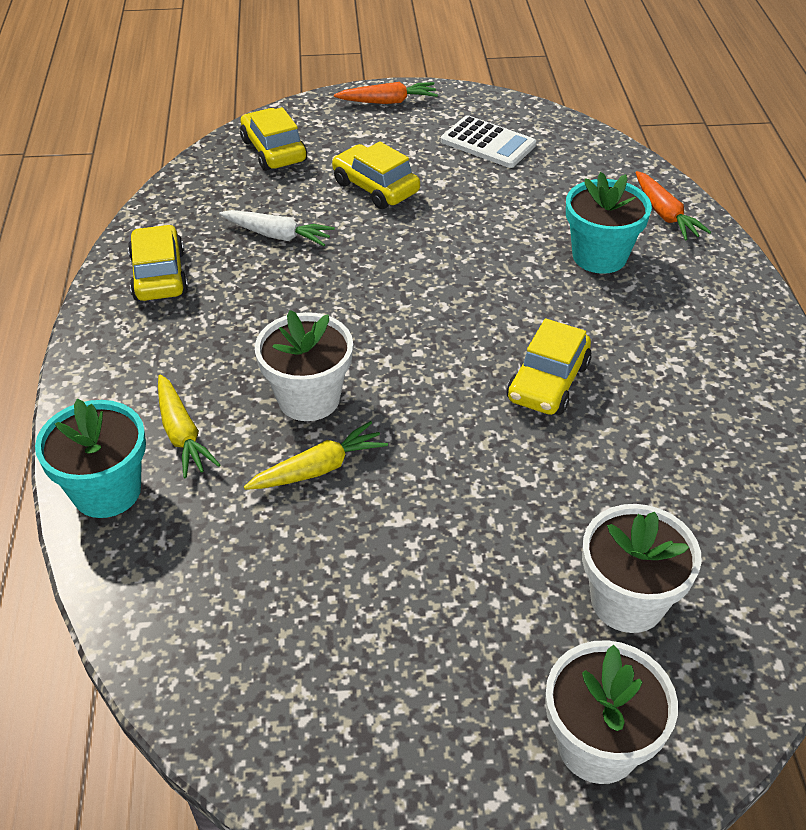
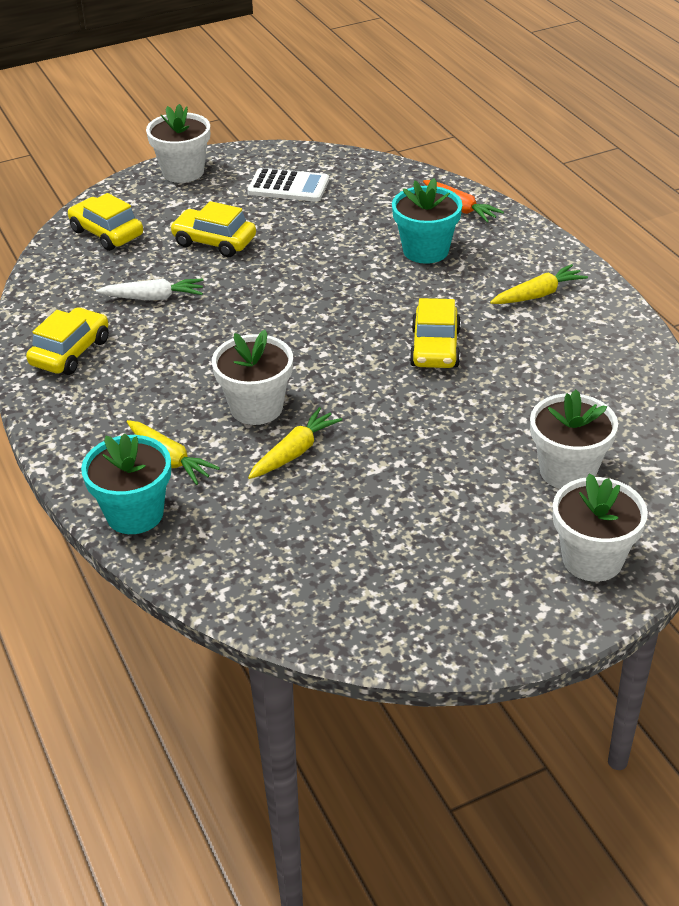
camera: 20 degrees left, 5 degrees down
(159, 275) = (70, 352): yellow car -> yellow car turned 60 degrees clockwise
(388, 101) = (183, 172): orange carrot -> white flower pot
(705, 347) = (538, 294): none -> yellow carrot

